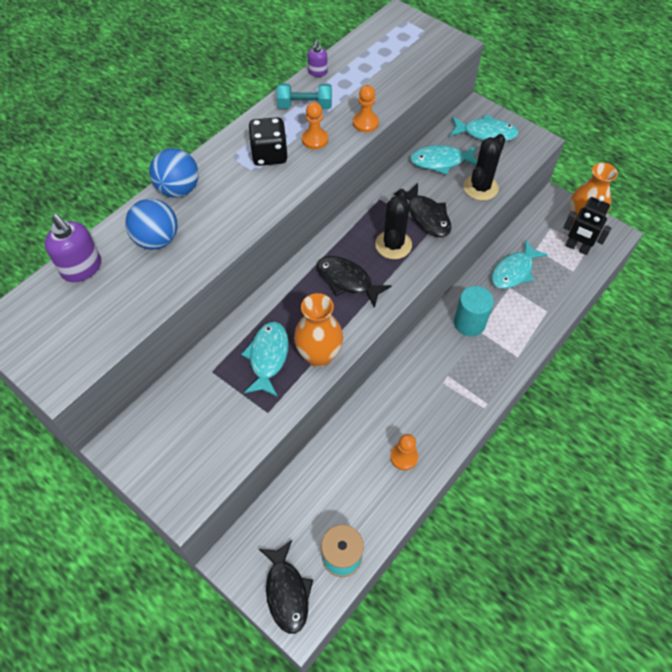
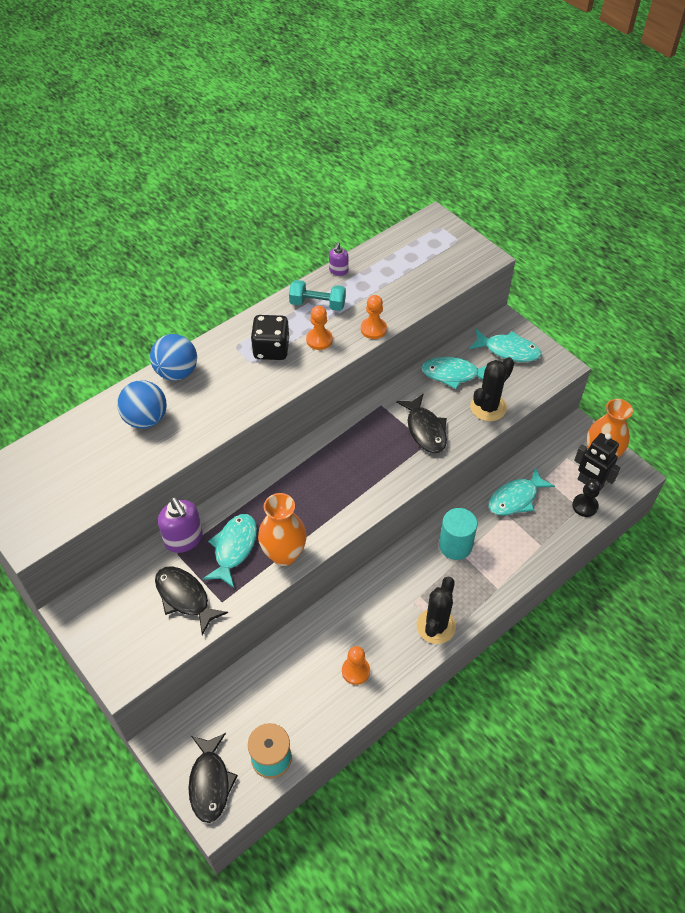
camera: 10 degrees right, 5 degrees down
(82, 268) = (71, 437): purple soap dispenser -> purple soap dispenser (184, 539)
(347, 281) = (329, 484): black fish -> black fish (185, 597)
(393, 245) = (384, 454): black cactus -> black cactus (436, 626)
(578, 269) = (585, 506): none -> black pawn

